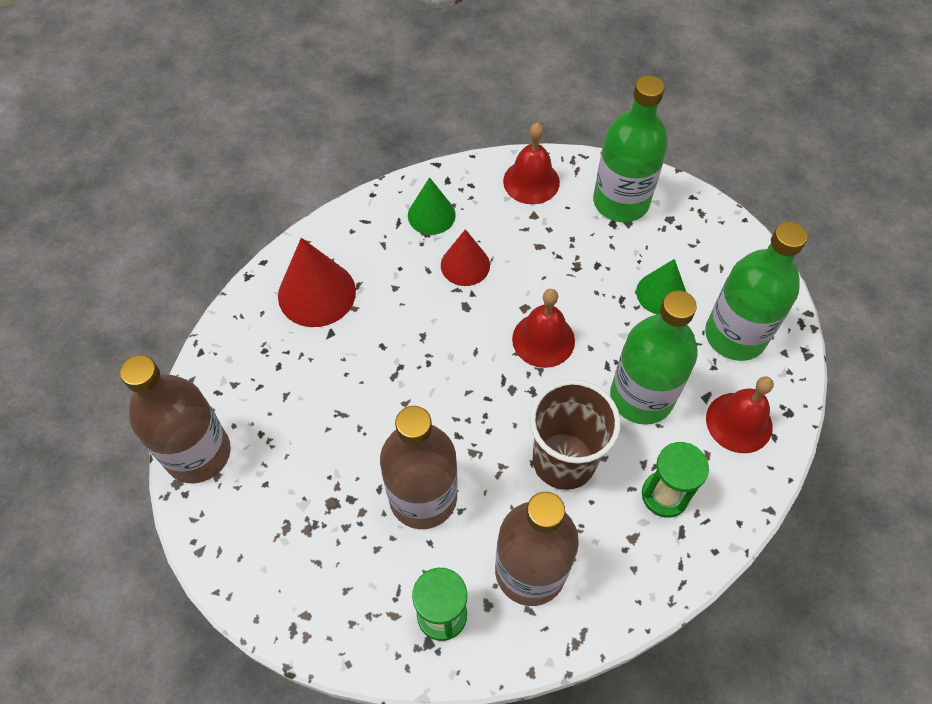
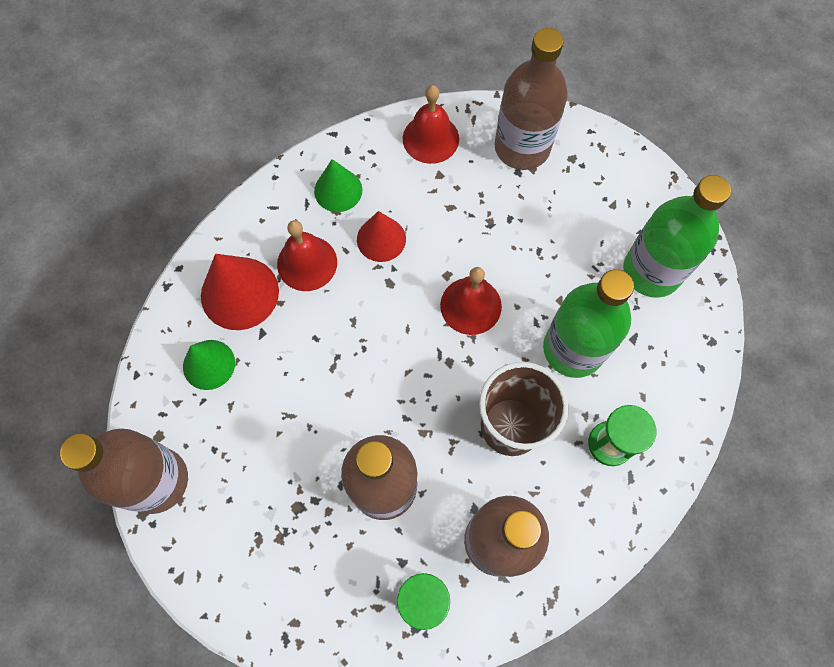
camera: 10 degrees left, 10 degrees up
(621, 202) = (522, 147): green bottle -> brown bottle
(661, 293) = (576, 238): green cone -> green cone (209, 364)
(739, 422) = (667, 359): red bell -> red bell (307, 263)

